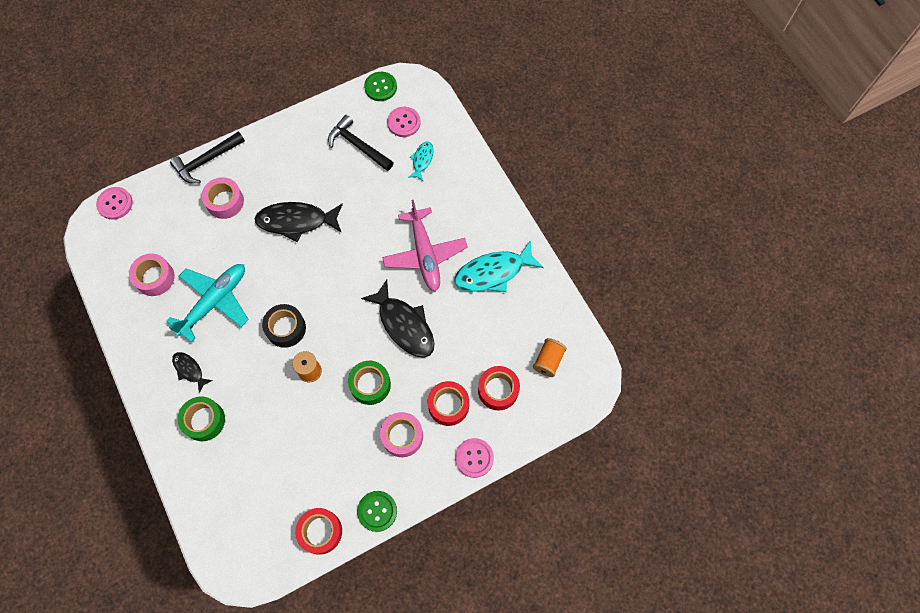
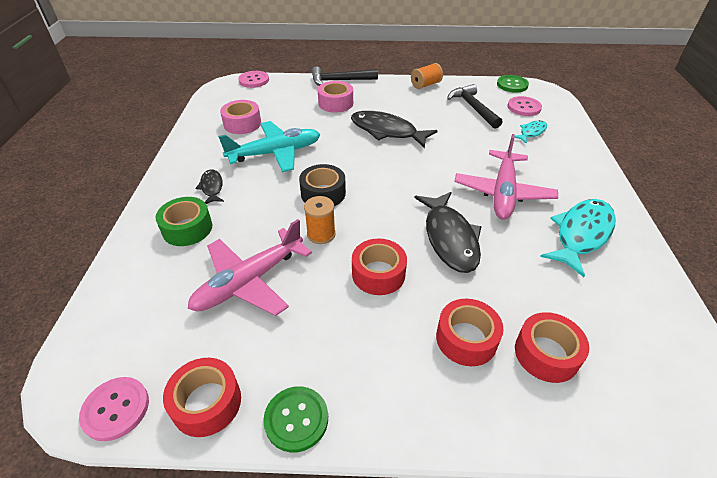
camera: 30 degrees right, 25 degrees down
(286, 439) = (249, 281): none -> pink plane
(370, 385) = (378, 274): green tape -> red tape
(402, 436) = (386, 344): pink tape -> none
(474, 458) = (475, 424): pink button -> pink button (116, 409)
(493, 272) = (581, 234): turquoise fish -> turquoise fish turned 120 degrees clockwise
(548, 361) = (637, 353): orange spool -> orange spool (425, 85)

